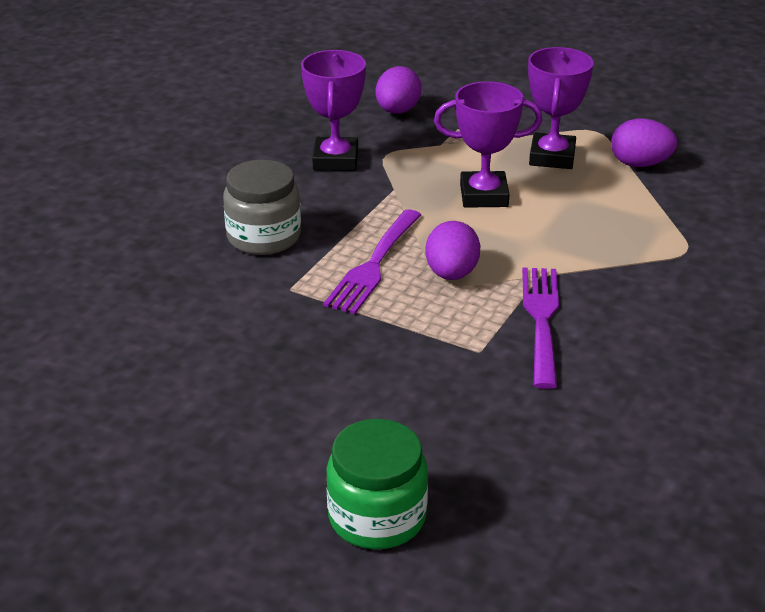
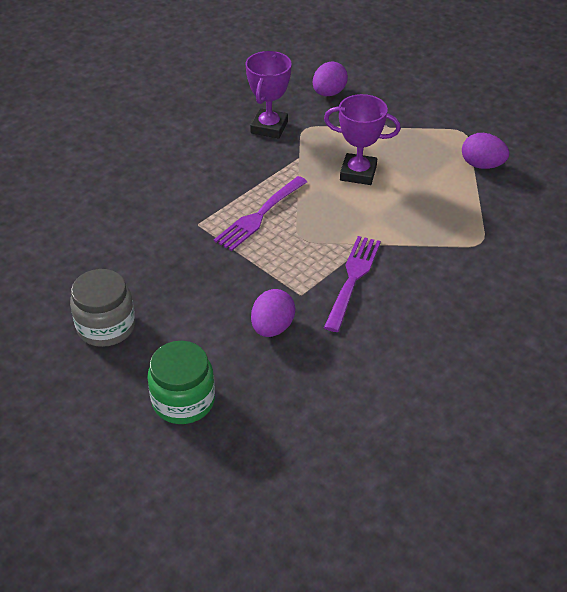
camera: 15 degrees right, 10 degrees up
(264, 237) = (196, 181): grey jar -> grey jar (106, 326)
(451, 274) = (308, 232): purple egg -> purple egg (272, 327)
(552, 157) = (421, 149): purple trophy -> none

